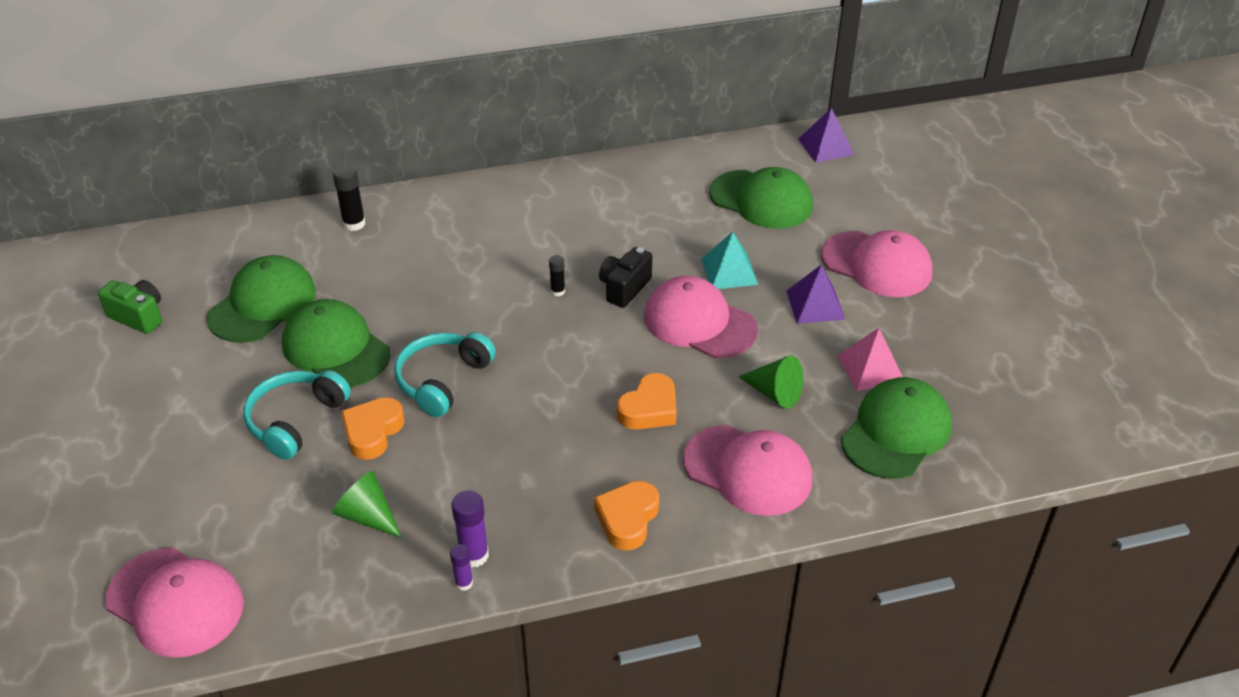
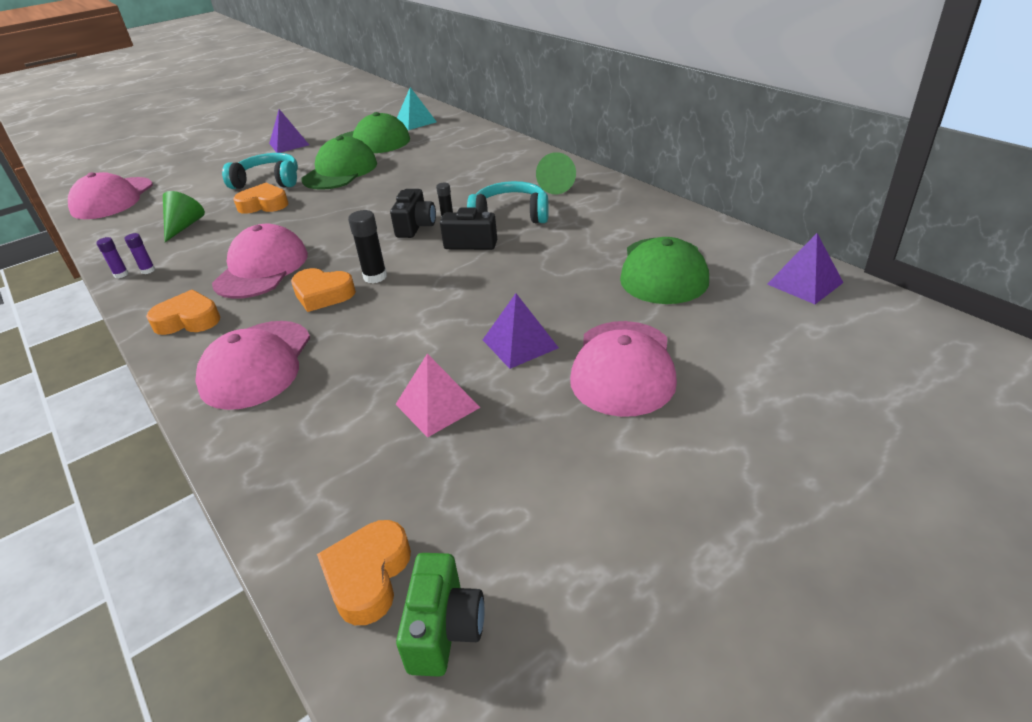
camera: 70 degrees right, 5 degrees down
(138, 316) = (343, 120): green camera -> green camera (444, 629)
(170, 384) = (289, 144): none -> purple pyramid
(354, 224) = (470, 139): black glue stick -> black glue stick (375, 277)
(442, 380) = (323, 210): turquoise headphones -> turquoise headphones (510, 215)
(474, 555) = (148, 270): purple glue stick -> purple glue stick, size x0.61
(555, 317) = (416, 227): none -> black camera
(699, 323) = (449, 288): pink cap -> pink cap (262, 268)
(729, 271) = (534, 283): turquoise pyramid -> turquoise pyramid (415, 122)
(774, 393) = (369, 353): green cone -> green cone (557, 186)
(896, 432) = (338, 449): green cap -> none
(1027, 436) = (368, 576): none -> orange heart

